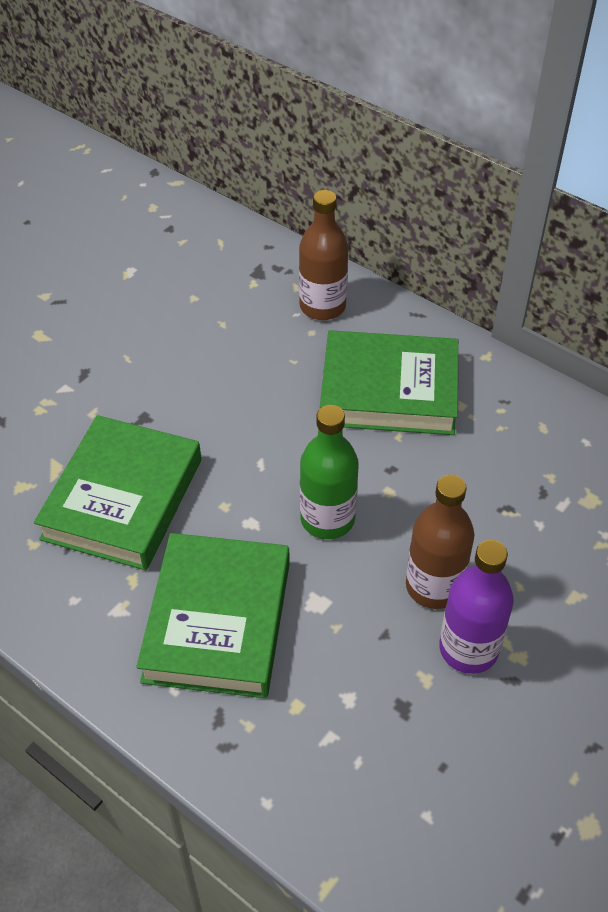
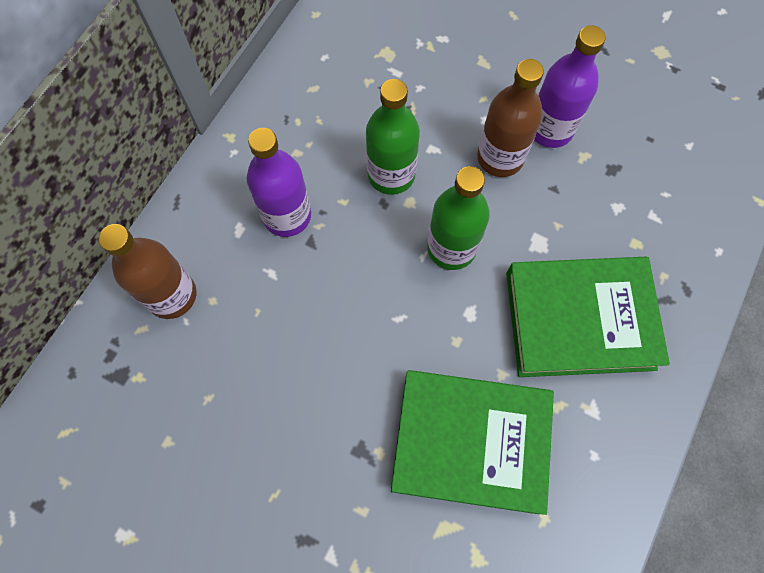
camera: 100 degrees left, 20 degrees up
(389, 391) = (287, 216): green book -> purple bottle
(424, 480) = (391, 175): none -> green bottle

